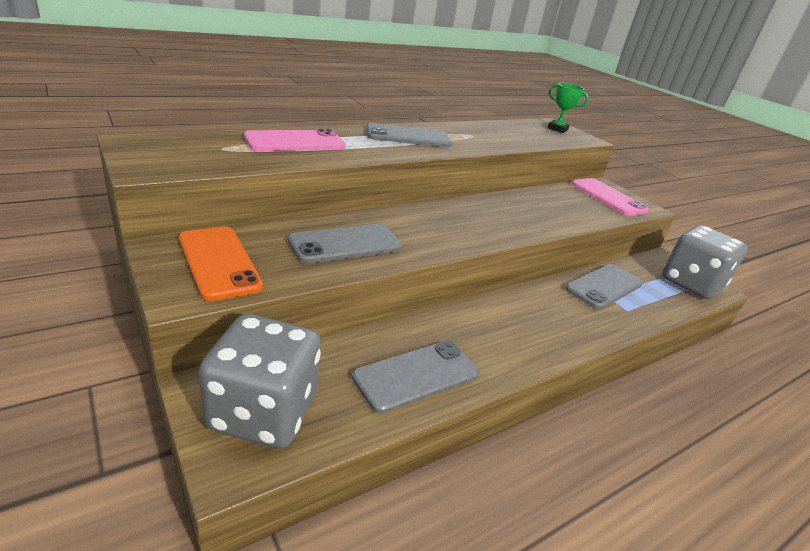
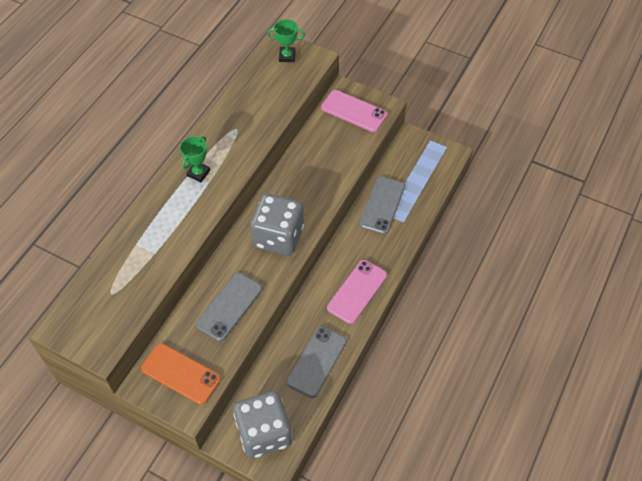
camera: 25 degrees left, 25 degrees up
(295, 142) = (141, 247): pink phone -> pink phone (357, 291)
(408, 137) = (198, 173): grey phone -> green trophy
(691, 283) = (435, 160): grey dice -> grey dice (278, 237)

